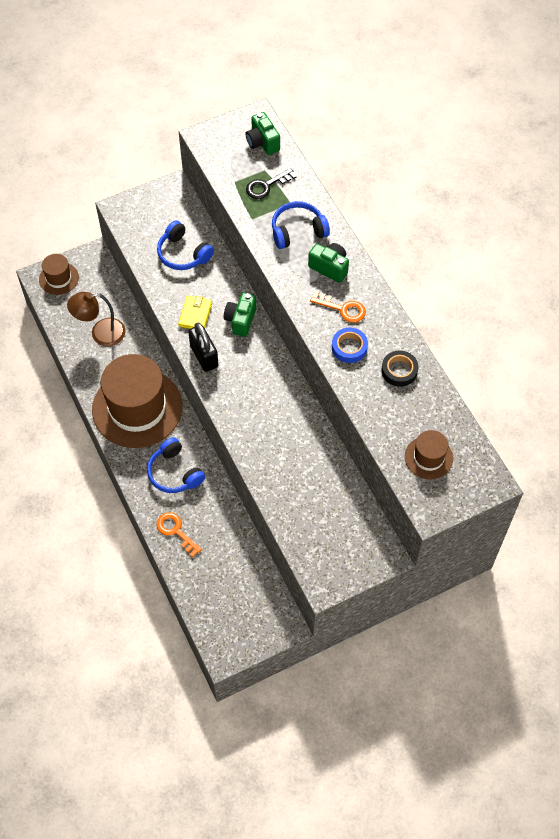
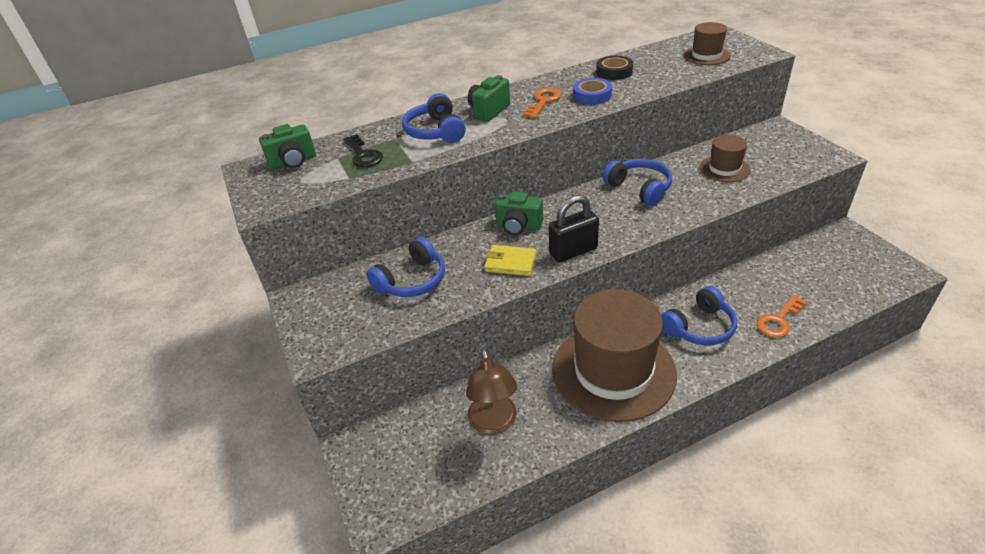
camera: 85 degrees left, 20 degrees down
(59, 278) = (386, 491): brown hat -> brown hat (724, 169)
(286, 413) = (639, 188): none -> blue headphones

